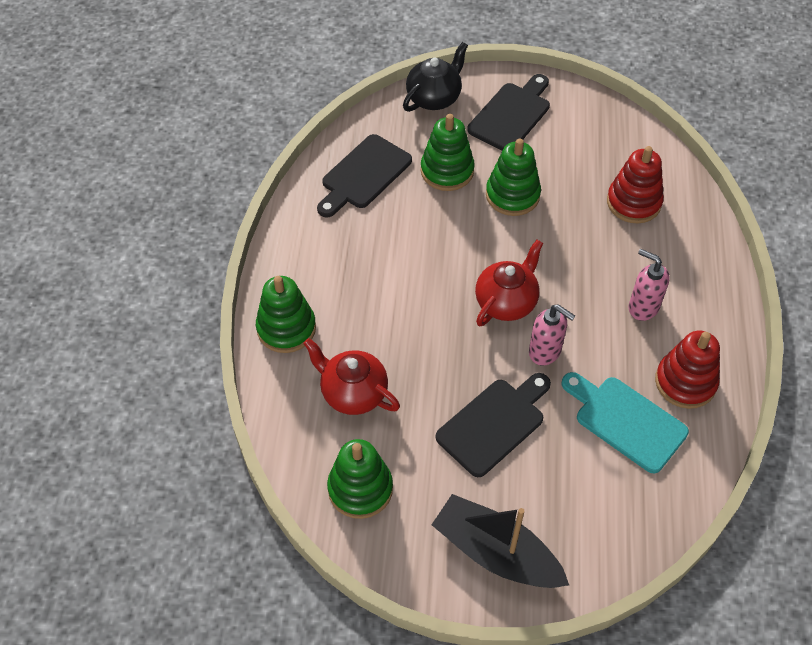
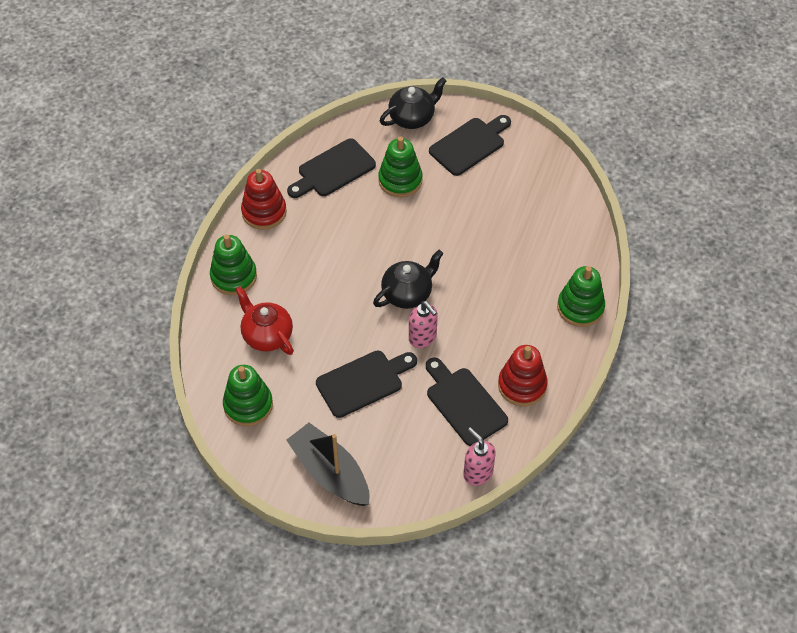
camera: 15 degrees right, 0 degrees up
(506, 302) = (407, 294): red teapot -> black teapot
(512, 195) = (445, 211): green stacking toy -> green stacking toy (580, 307)
(626, 421) = (464, 403): turquoise cutting board -> black cutting board
(633, 202) = (540, 237): red stacking toy -> red stacking toy (264, 212)
(643, 307) = (513, 321): pink soap dispenser -> pink soap dispenser (477, 473)

